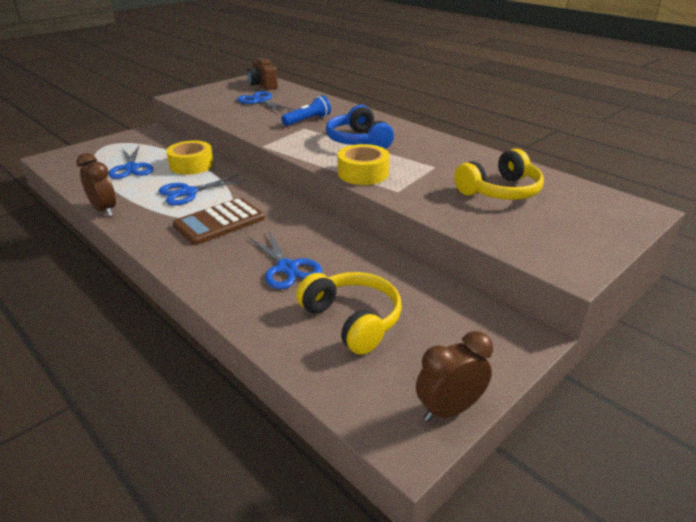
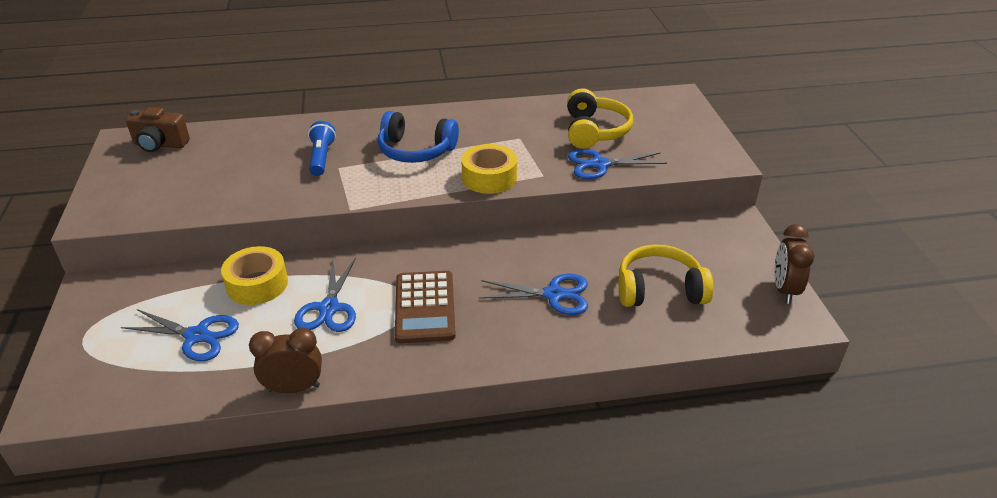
camera: 55 degrees left, 5 degrees up
(260, 101) = (214, 165): blue scissors -> blue scissors (599, 164)

